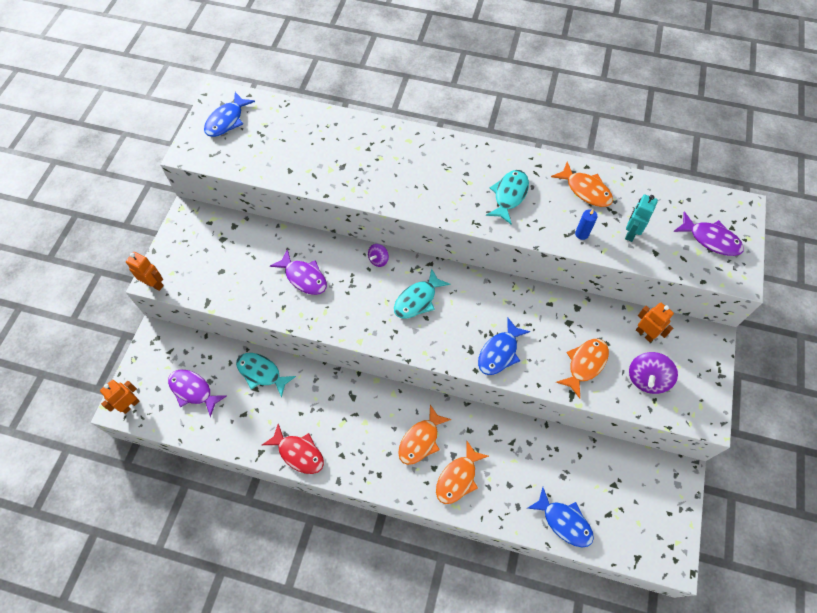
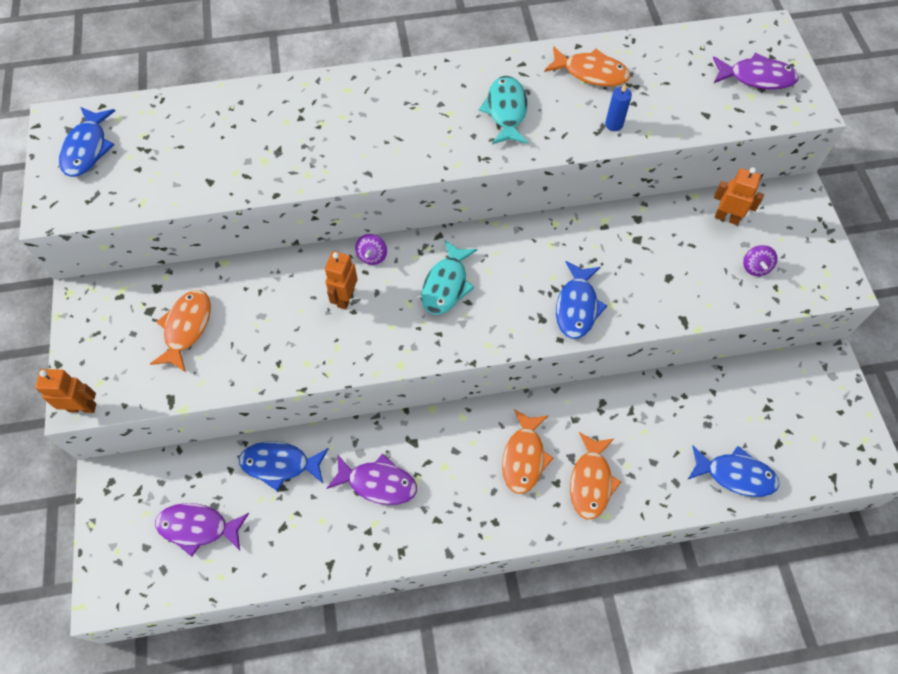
camera: 25 degrees left, 0 degrees up
(130, 405) = (117, 586): orange robot -> orange robot (345, 298)
(261, 373) = (280, 464): turquoise fish -> blue fish
(298, 453) = (380, 542): red fish -> none
(304, 277) = (286, 315): purple fish -> purple fish (378, 483)
(585, 364) = (680, 279): orange fish -> orange fish (186, 328)
(630, 233) = (667, 103): turquoise robot -> none
(647, 379) = (755, 267): purple spinning top -> purple spinning top, size x0.58

